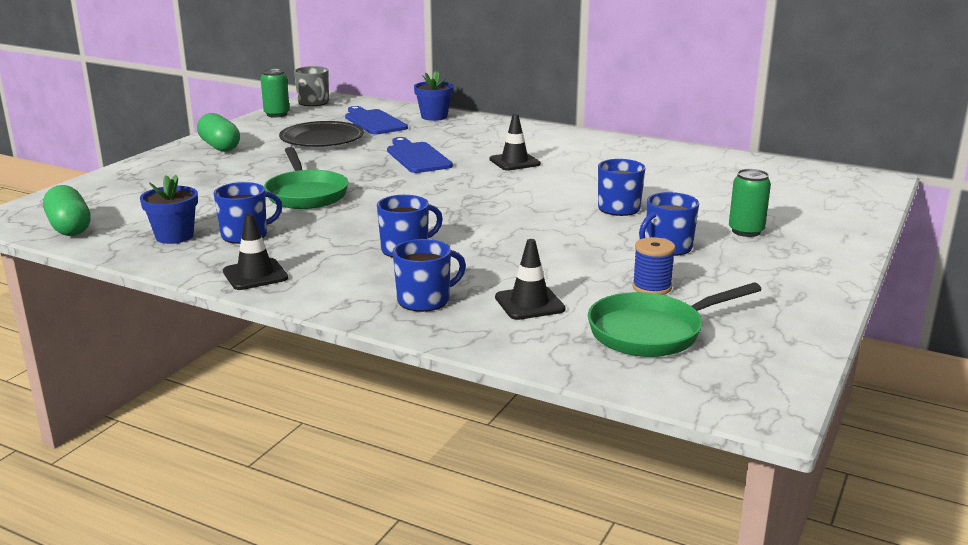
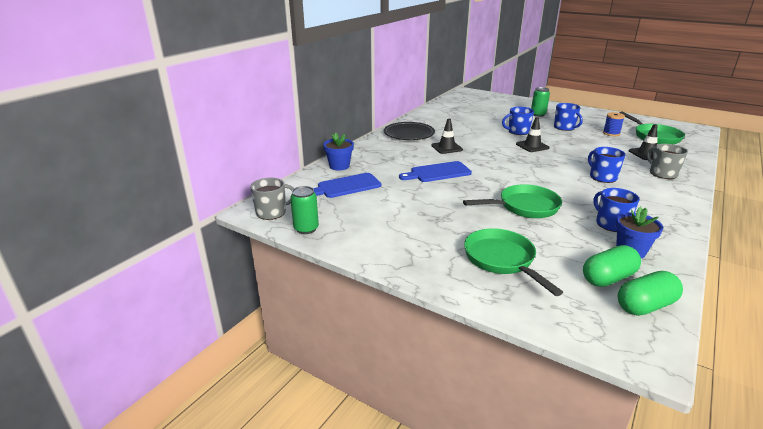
camera: 85 degrees left, 5 degrees up
(185, 178) = (502, 260): none -> green pan
(220, 146) = (409, 251): green capsule -> green capsule (608, 278)
(255, 275) = (670, 216): black traffic cone -> black traffic cone (532, 146)
(322, 139) = (392, 205): black plate -> black plate (409, 134)
(425, 300) = (662, 173): blue mug -> grey mug

